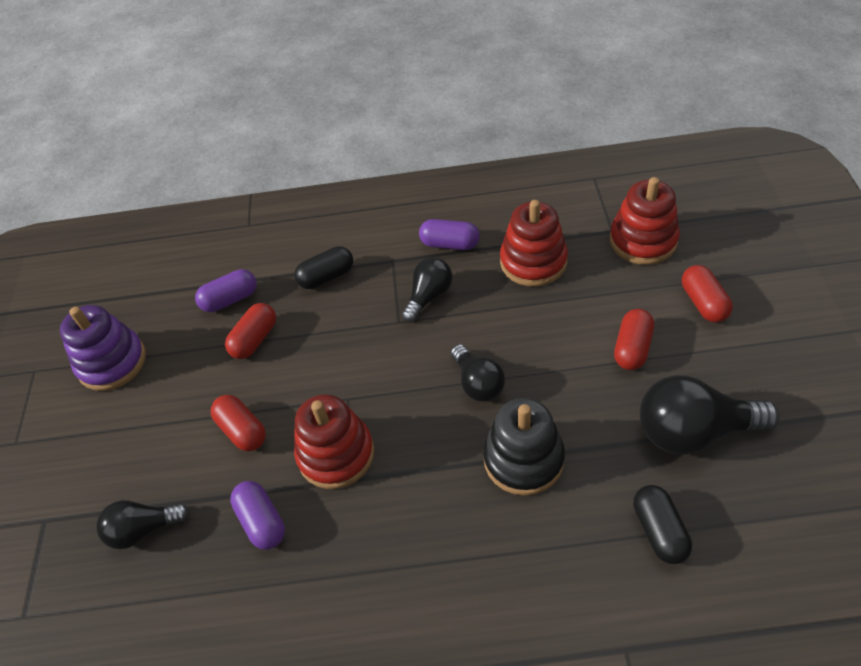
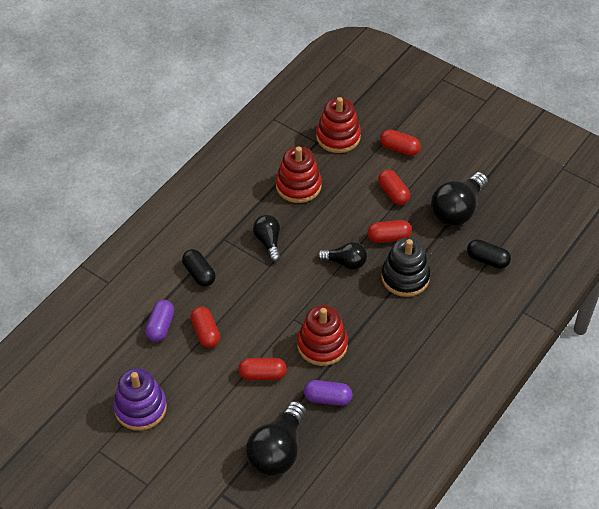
camera: 55 degrees left, 0 degrees up
(143, 530) = (277, 451): black light bulb -> black light bulb, size x1.66
(326, 277) = (199, 274): black capsule -> black capsule turned 45 degrees counterclockwise
(450, 244) = (243, 208): purple capsule -> none
(563, 395) = (389, 237): none -> red capsule

